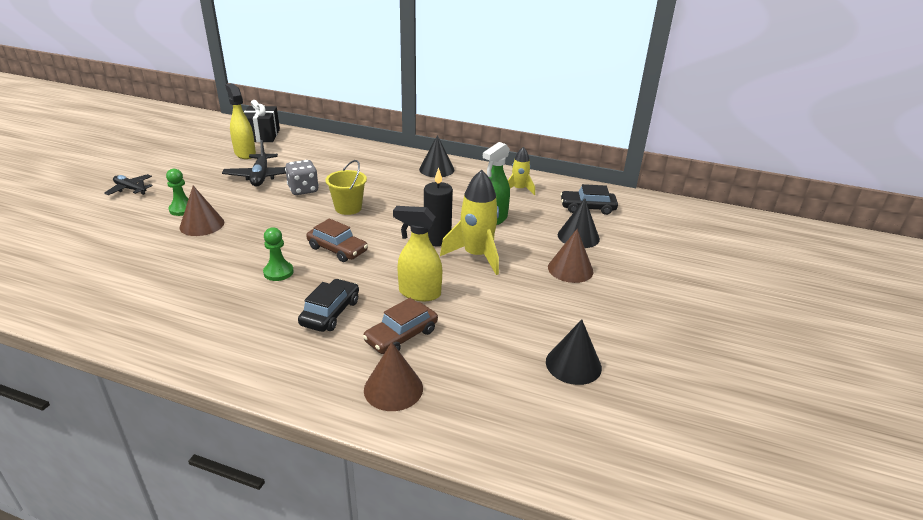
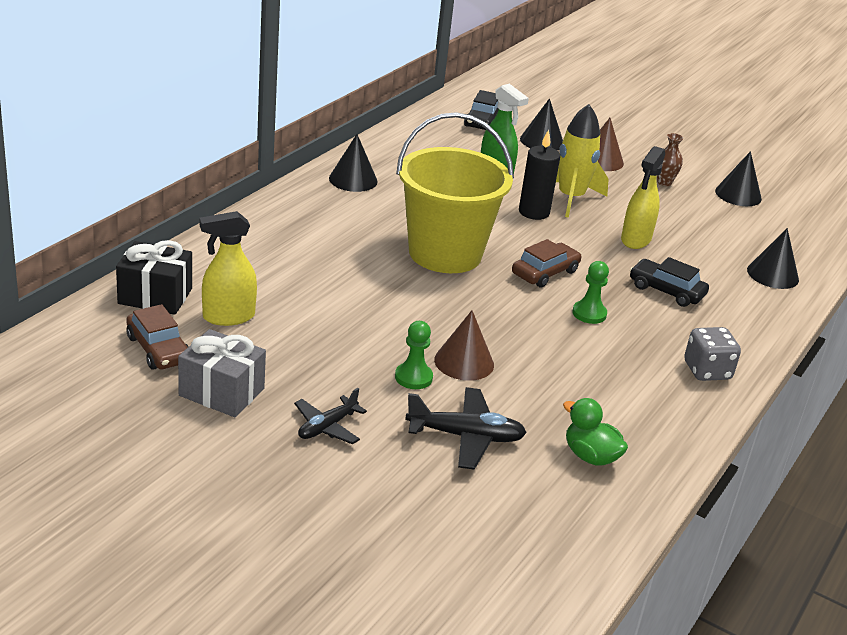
camera: 80 degrees left, 0 degrees up
(78, 279) = (590, 456): none -> green duck
(168, 160) = (221, 392): none -> grey gift
(261, 176) = (324, 308): black plane -> black plane (465, 437)
(303, 190) = (381, 279): grey dice -> grey dice (707, 371)
(348, 208) = (445, 253): yellow bucket -> yellow bucket, size x2.09
(393, 388) = (772, 274): brown cone -> black cone
(401, 336) = (702, 260): brown car -> brown car (158, 349)
(519, 189) = (428, 144): yellow rocket -> none
(556, 309) = (664, 182): none -> brown vase

